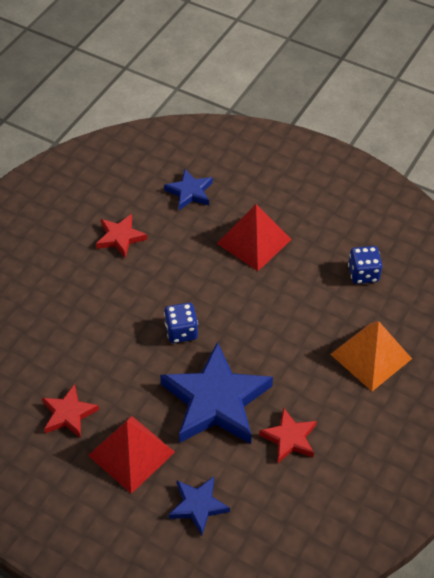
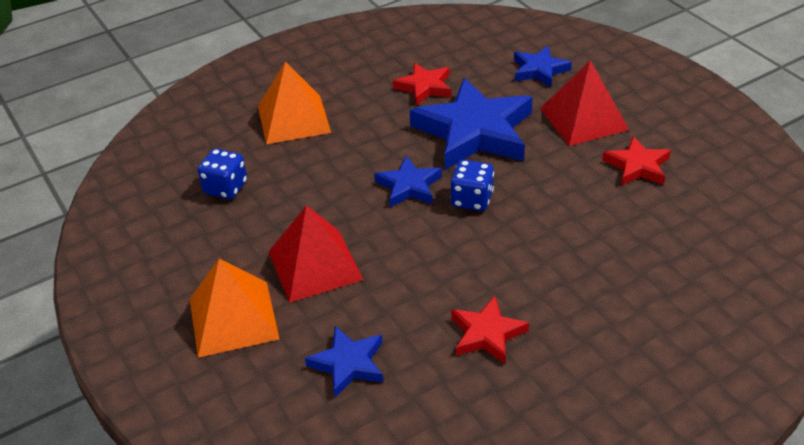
camera: 150 degrees left, 10 degrees down
(234, 326) = (409, 186): none -> blue star
(275, 192) = (233, 318): none -> orange pyramid

